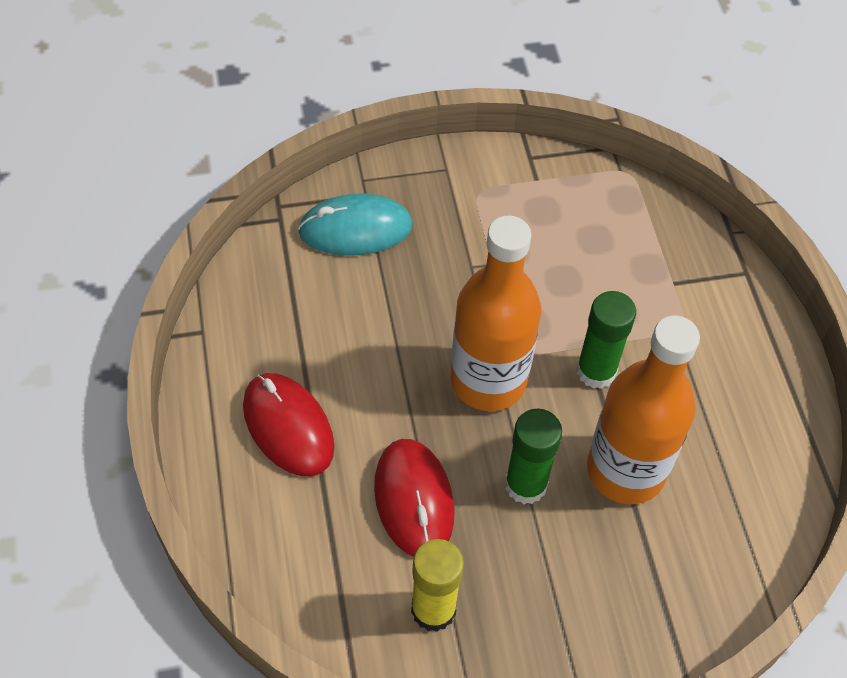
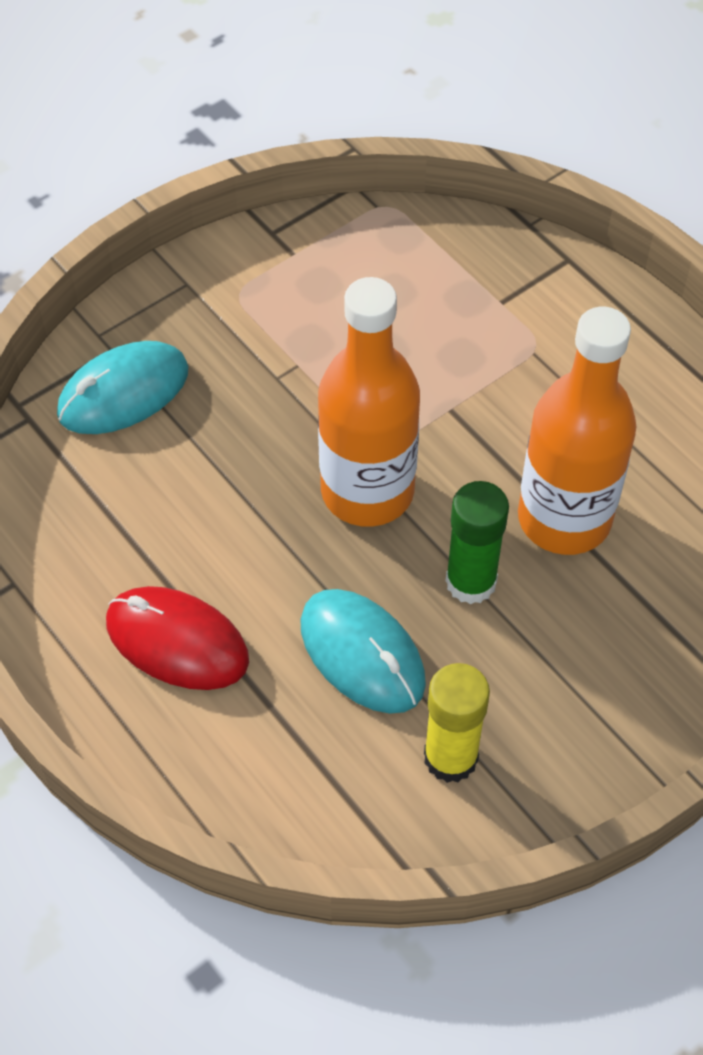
camera: 25 degrees left, 0 degrees up
(414, 500) = (362, 654): red mouse -> turquoise mouse
(596, 371) = (475, 430): green glue stick -> none

